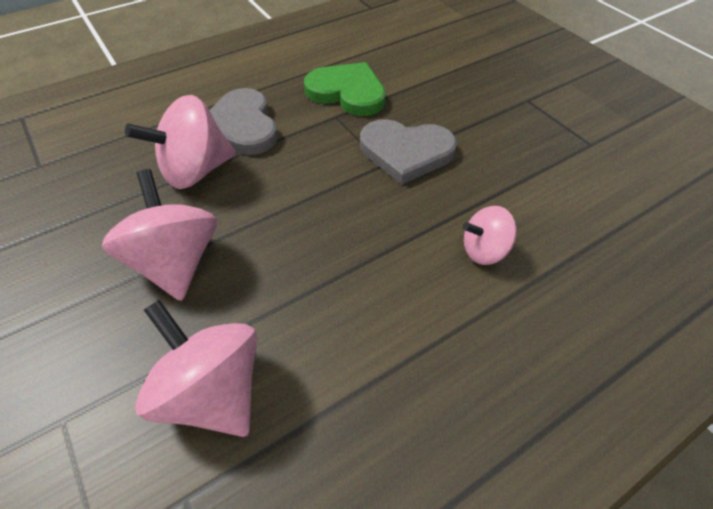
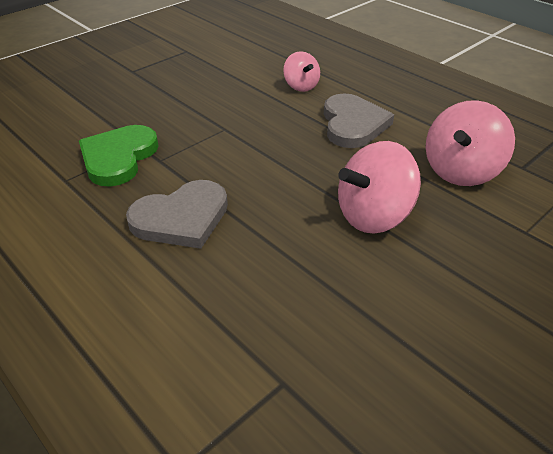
camera: 100 degrees left, 10 degrees down
(195, 171) = (259, 234): pink spinning top -> none
(406, 152) = (208, 119): grey heart -> grey heart (353, 124)

